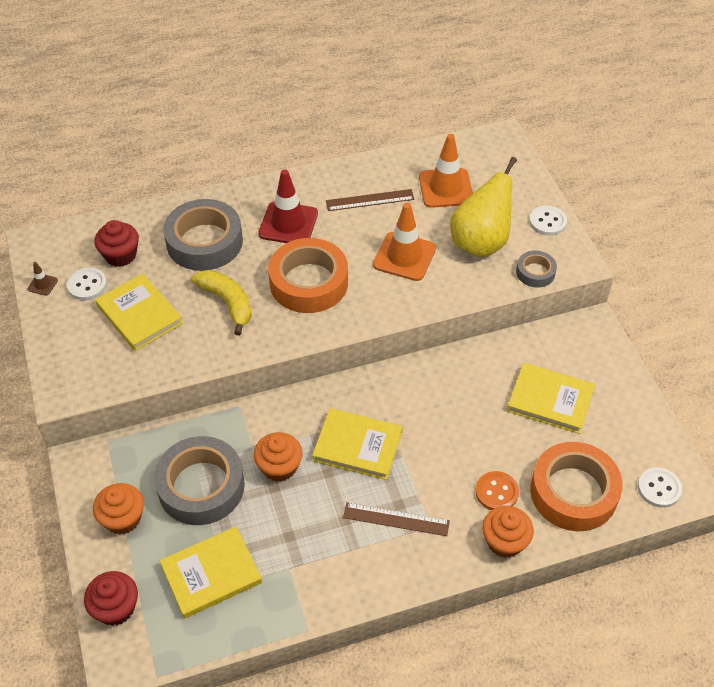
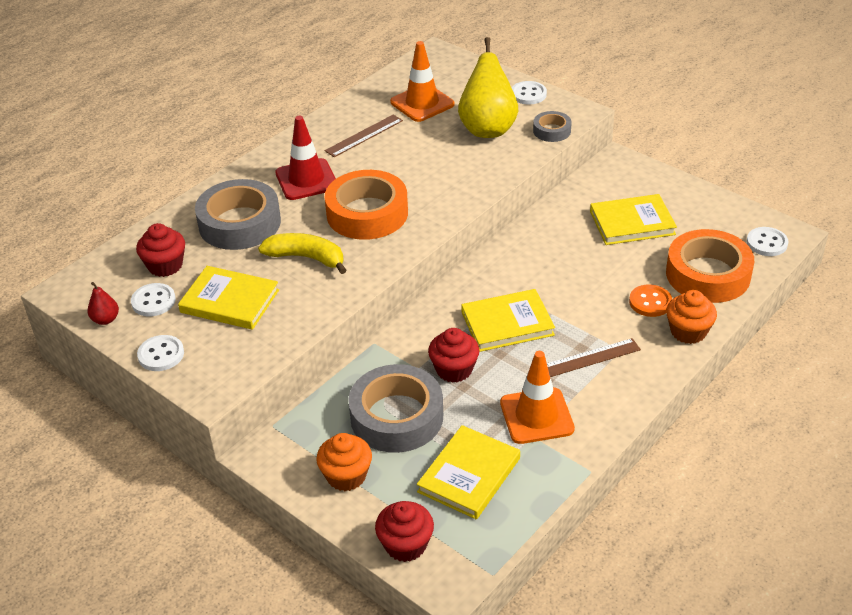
camera: 30 degrees left, 10 degrees down
(42, 284) = (105, 319): brown traffic cone -> red pear
(55, 338) = (161, 354): none -> white button
(279, 467) = (454, 369): orange cupcake -> red cupcake
(404, 256) = (433, 162): orange traffic cone -> orange traffic cone (536, 416)

